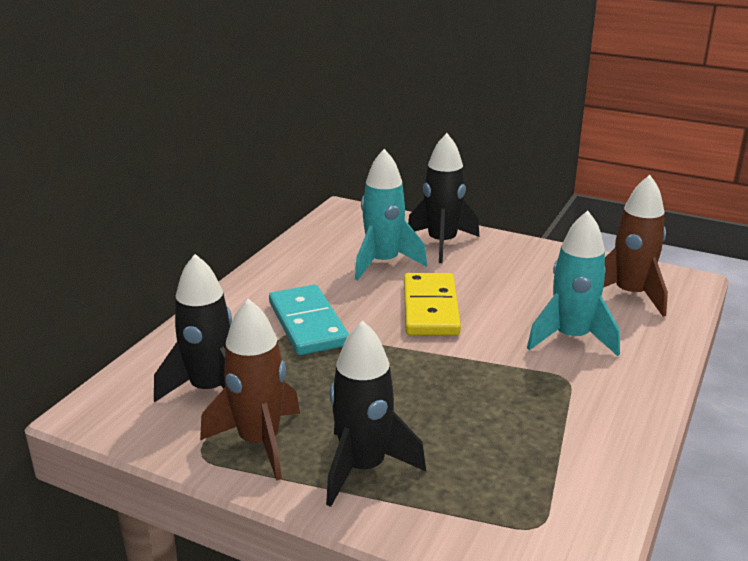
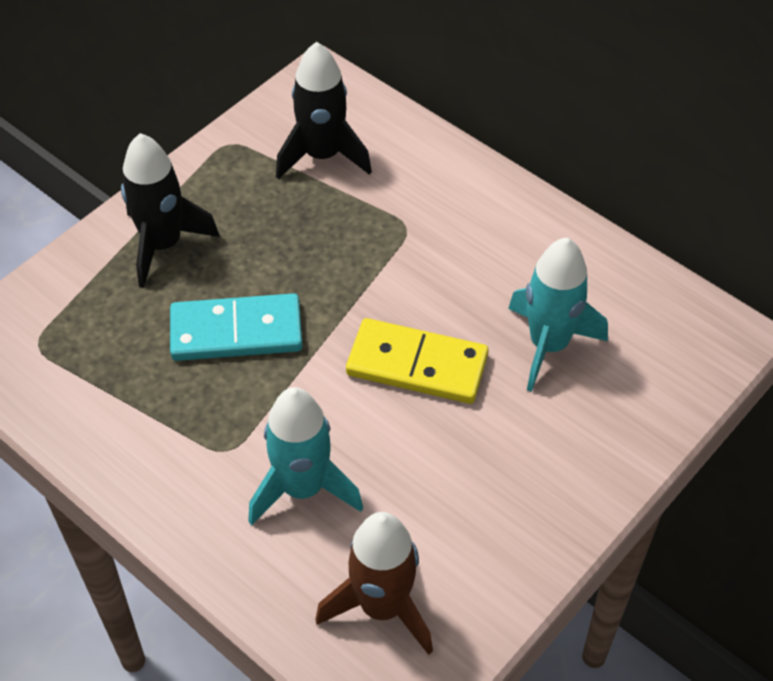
camera: 105 degrees right, 25 degrees up
(259, 442) = (229, 181): brown rocket -> none
(307, 324) = (418, 244): turquoise domino -> turquoise domino (236, 331)
(442, 243) = (593, 427): black rocket -> none

